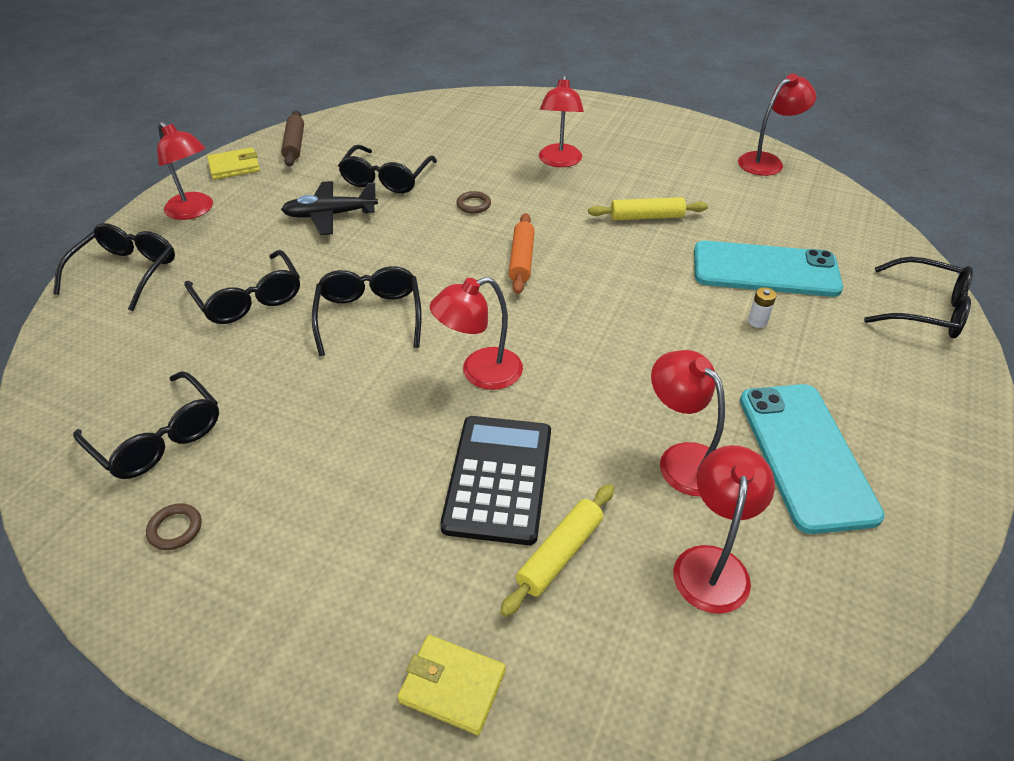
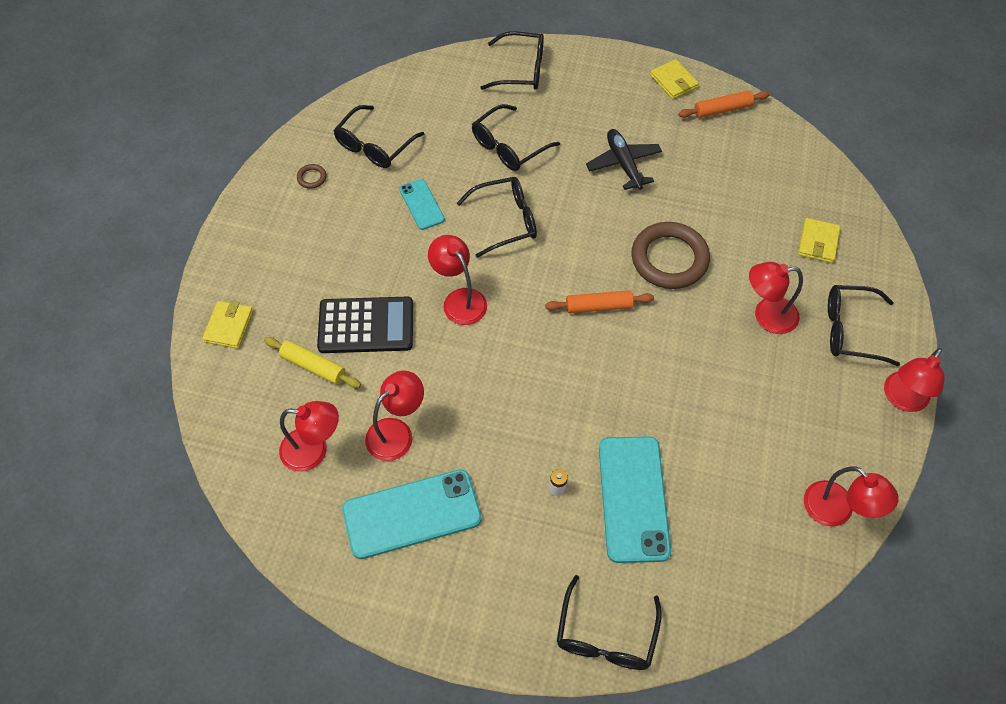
camera: 80 degrees right, 15 degrees up
(194, 211) = (604, 79): red lamp -> red lamp (902, 399)
(294, 145) = (722, 109): brown rolling pin -> orange rolling pin
(302, 394) = (421, 204): none -> turquoise phone
(386, 179) = (689, 188): black glasses -> black glasses (850, 330)
(473, 205) = (669, 259): brown ring -> brown ring, size x2.50
(484, 123) = (818, 242): none -> yellow wallet
(646, 217) = (691, 397): yellow rolling pin -> none

